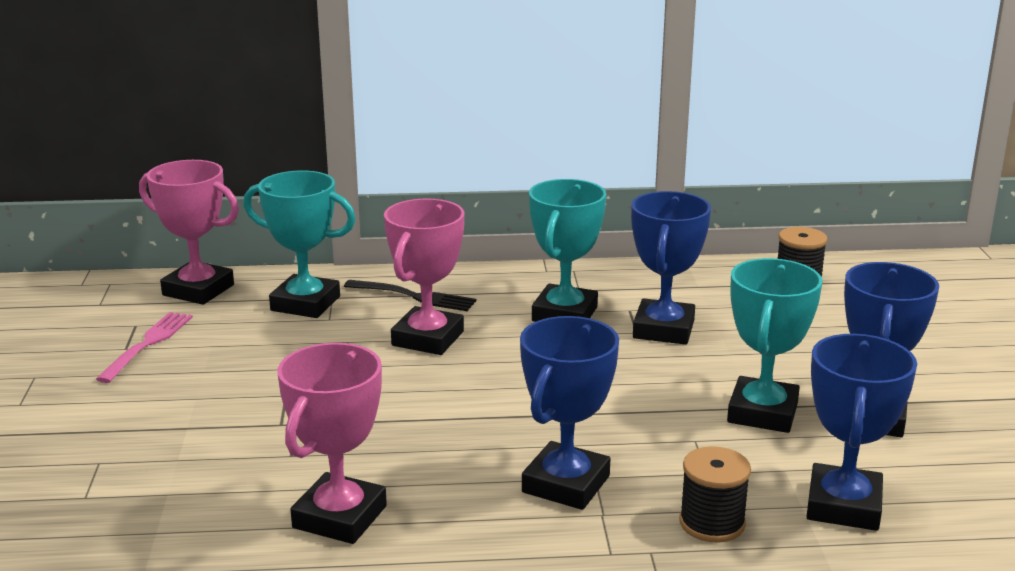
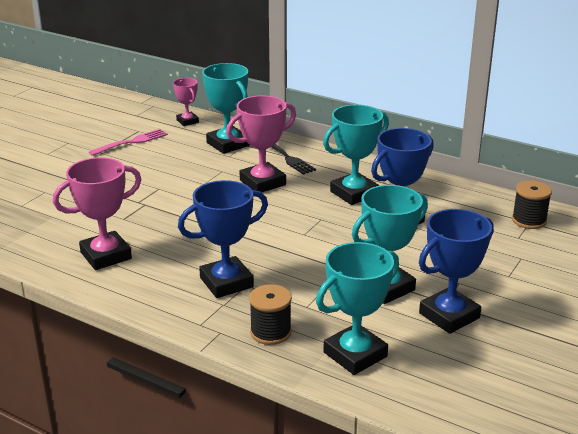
camera: 35 degrees right, 5 degrees up
(198, 290) = (187, 121): pink trophy -> pink trophy, size x0.57
(843, 506) = (355, 354): blue trophy -> turquoise trophy

